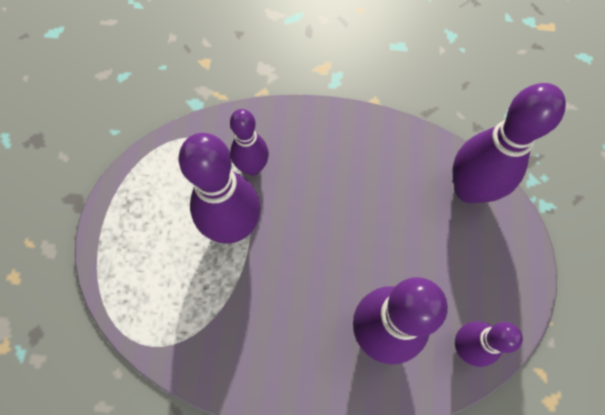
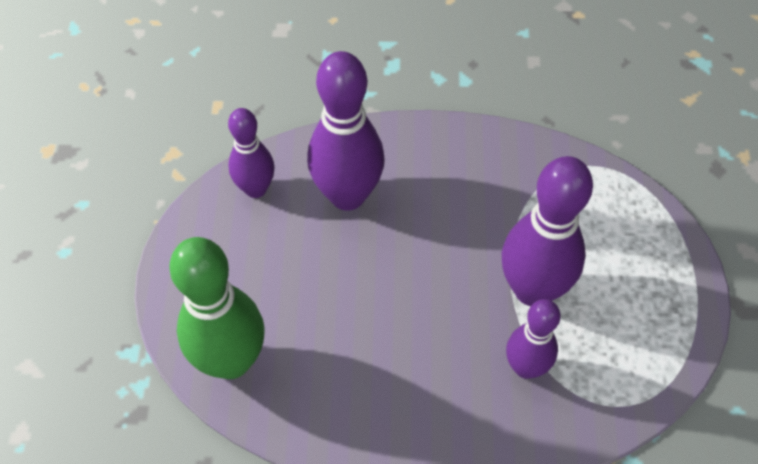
camera: 175 degrees right, 10 degrees down
(469, 189) = (231, 361): purple bowling pin -> green bowling pin

